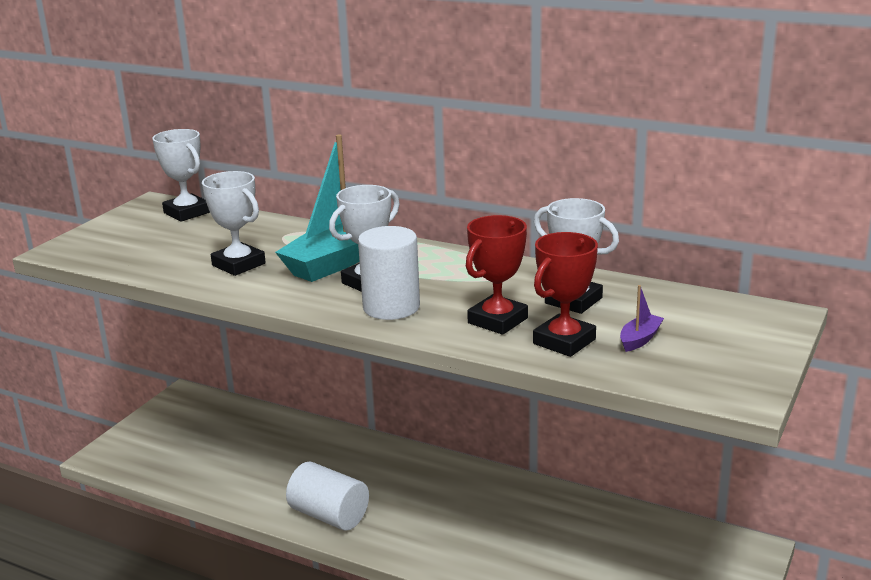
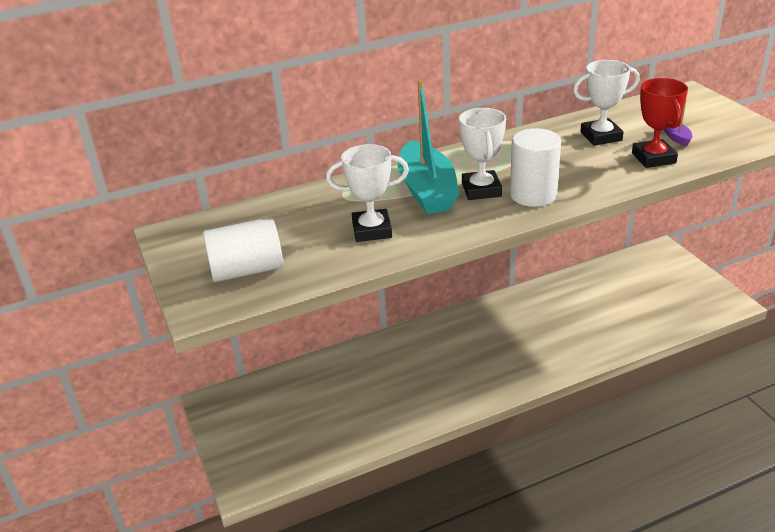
camera: 50 degrees left, 10 degrees up
(187, 212) = (222, 223): white trophy -> none
(329, 515) = (467, 390): white cylinder -> white cylinder (247, 270)
(497, 320) = (600, 167): red trophy -> none

